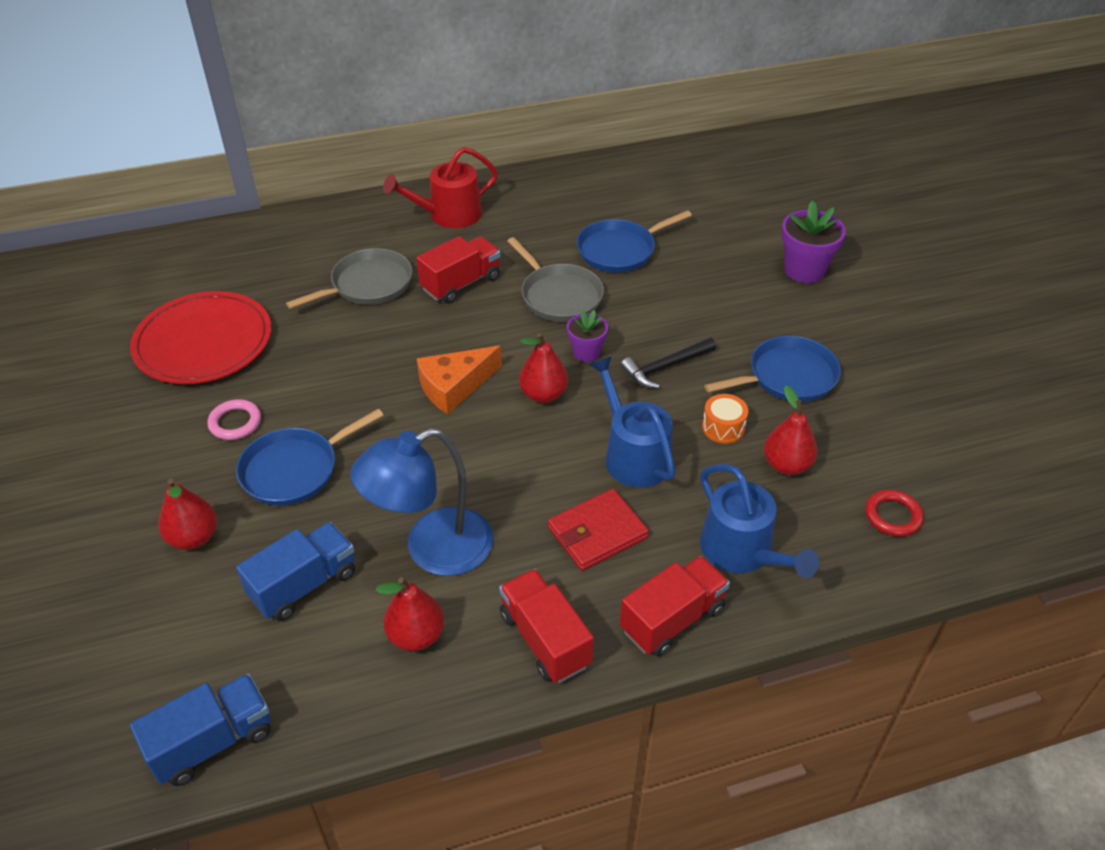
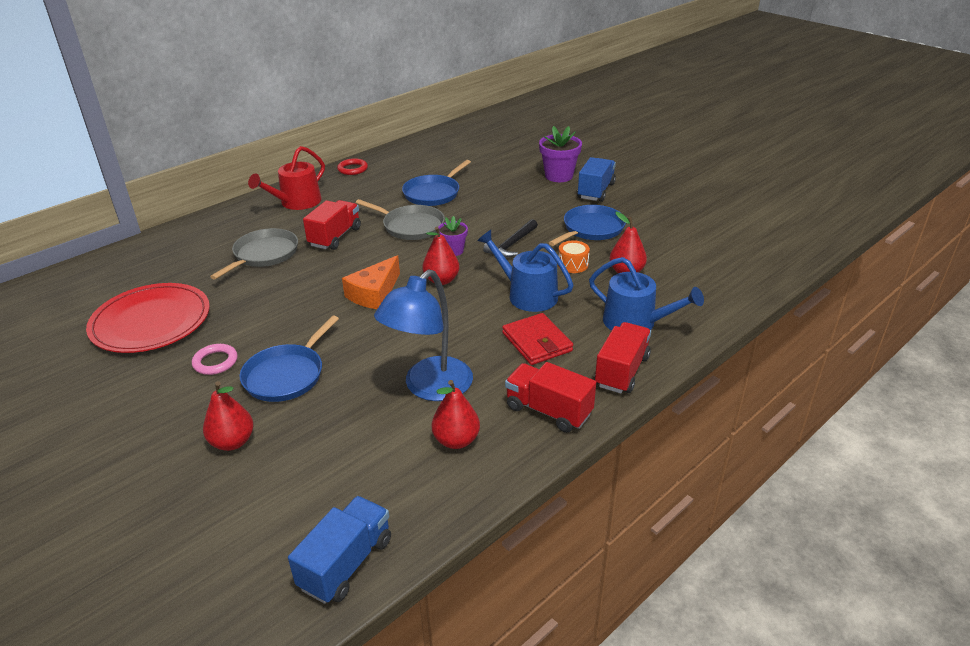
camera: 25 degrees left, 10 degrees down
(304, 585) = (347, 440): blue truck -> blue truck (596, 191)
(597, 532) = (537, 342): red wallet -> red wallet turned 60 degrees counterclockwise
(892, 516) = (707, 278): red ring -> red ring (352, 169)

